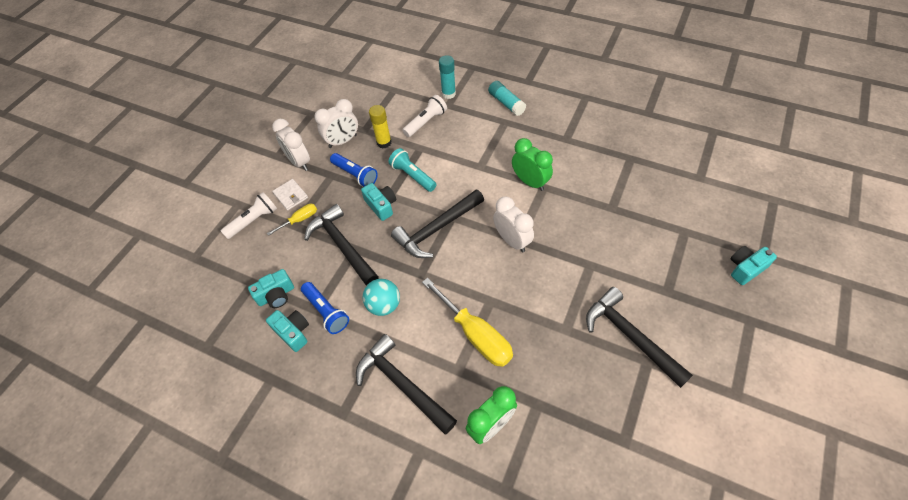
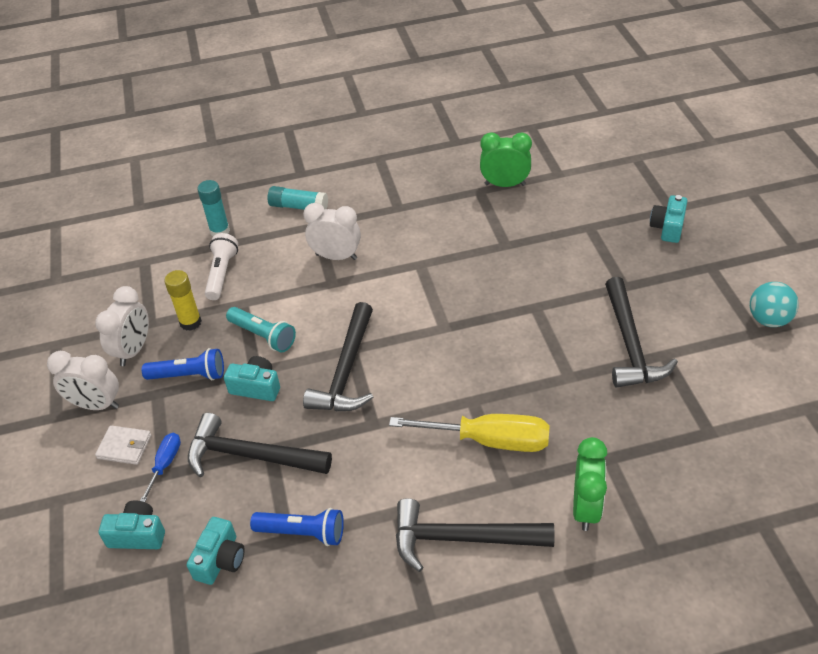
camera: 40 degrees left, 10 degrees down
(253, 221) = (100, 504): white flashlight -> none
(293, 332) = (284, 581): turquoise camera -> turquoise camera (138, 534)
(299, 220) = (165, 464): yellow screwdriver -> blue screwdriver
(384, 305) = (363, 480): turquoise ball -> turquoise ball (768, 319)
(413, 176) = (263, 336): turquoise flashlight -> turquoise flashlight turned 150 degrees counterclockwise
(512, 241) = (438, 332): white clock -> white clock (336, 256)
(530, 182) = (401, 267): green clock -> green clock (505, 184)
(630, 336) = (630, 344): black hammer -> black hammer turned 105 degrees counterclockwise

